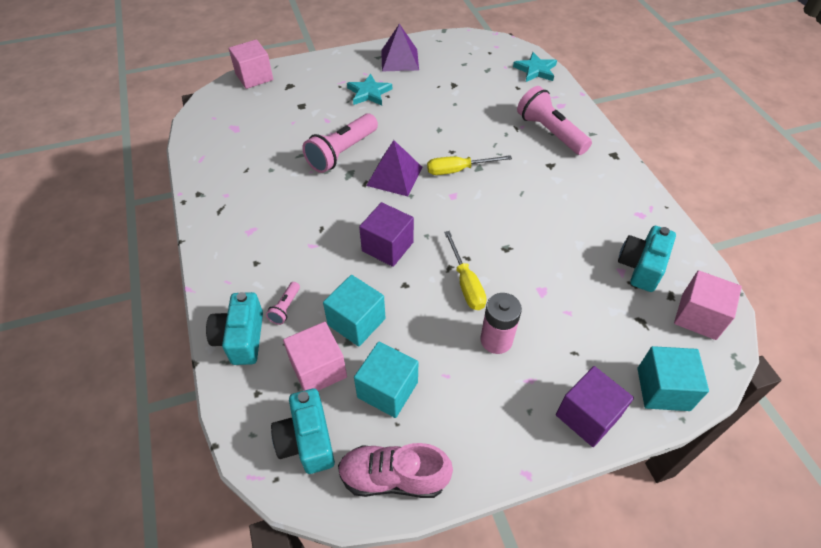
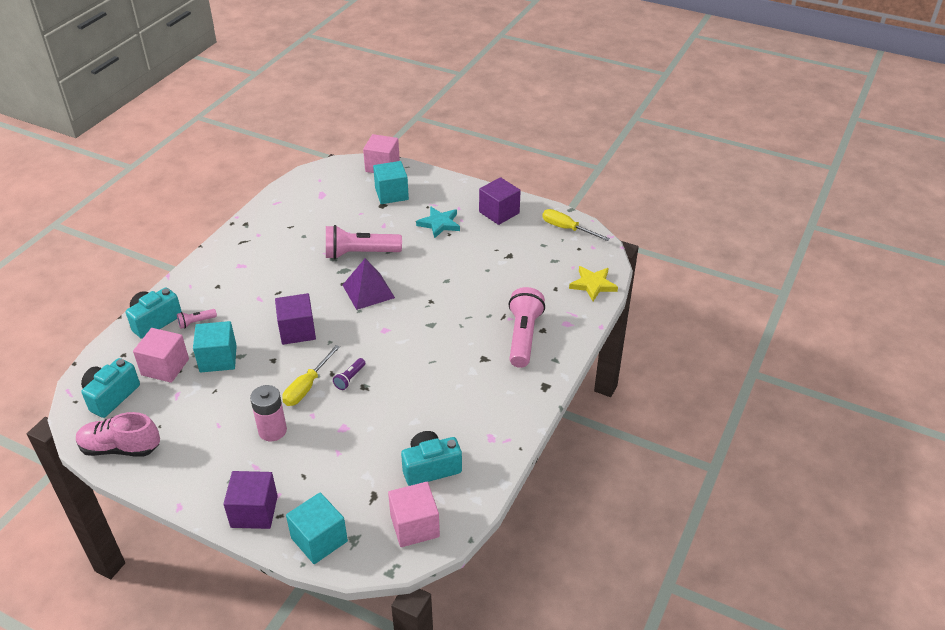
camera: 45 degrees right, 10 degrees down
(387, 390) = (180, 406): turquoise cube -> turquoise cube (391, 194)
(393, 477) = (120, 448): pink shoe -> pink shoe turned 45 degrees counterclockwise
(399, 60) = (499, 212): purple pyramid -> purple cube
(458, 170) = (414, 316): yellow screwdriver -> yellow screwdriver (567, 229)
(487, 250) = (350, 378): none -> purple flashlight
(535, 70) = (593, 285): turquoise star -> yellow star

